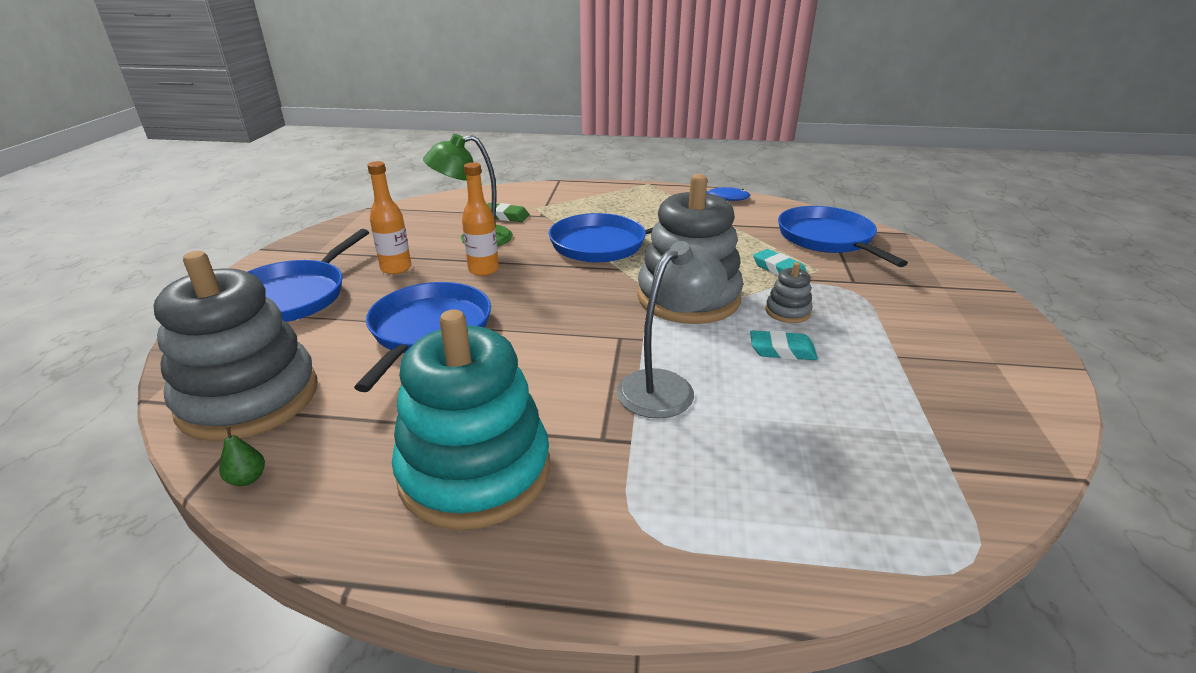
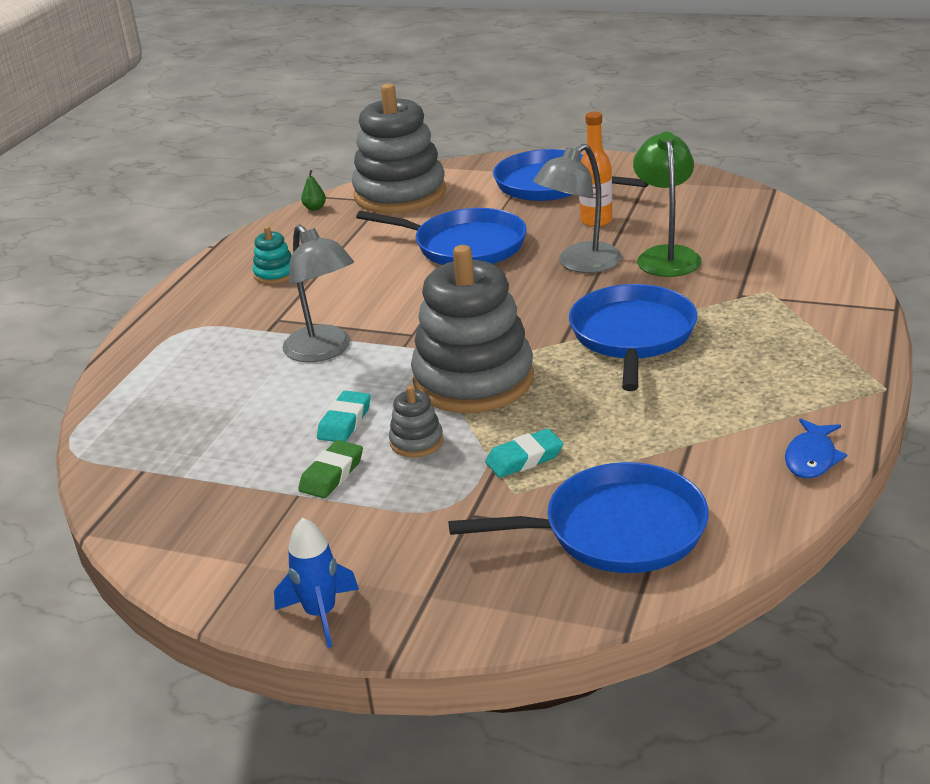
camera: 105 degrees right, 0 degrees up
(475, 471) = (275, 274): turquoise stacking toy -> turquoise stacking toy, size x0.42
(483, 270) = (580, 264): orange bottle -> grey lamp
(505, 216) = (737, 271): green eraser -> green eraser (332, 474)
(1004, 321) = (320, 614): none -> blue rocket

